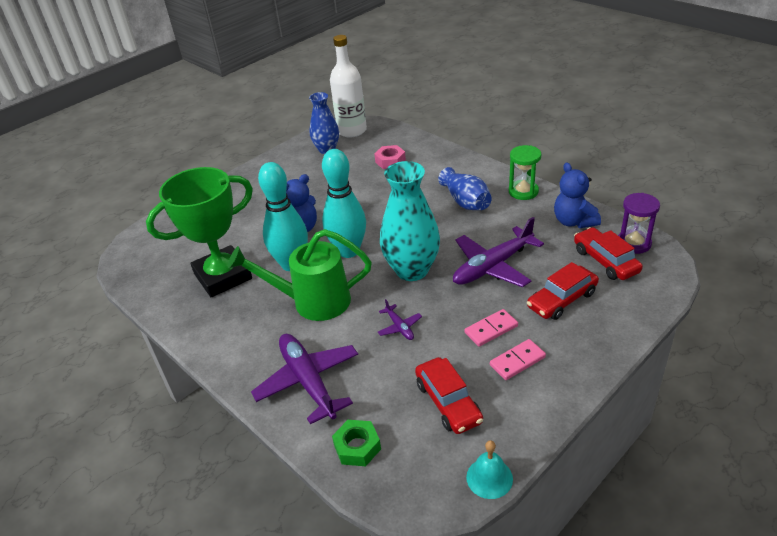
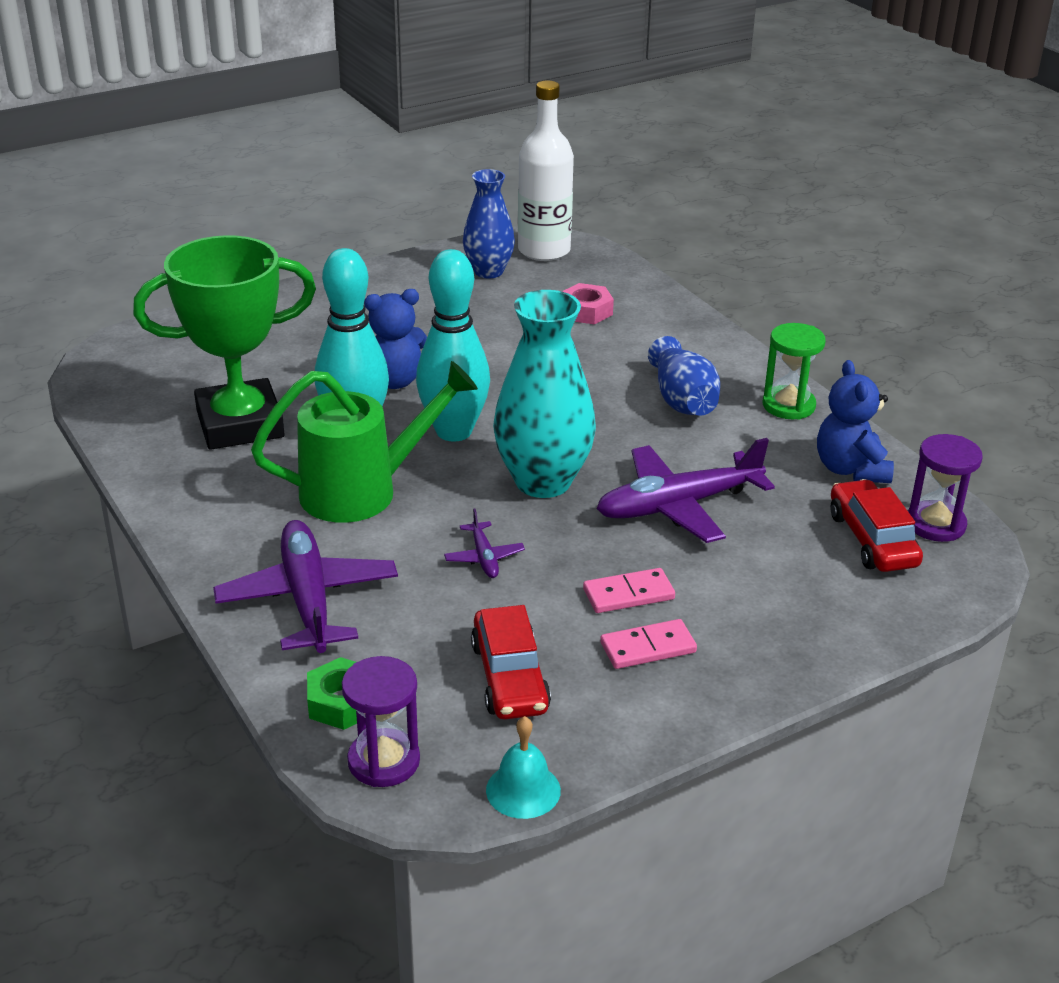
camera: 10 degrees right, 5 degrees down
(312, 302) = (363, 491): green watering can -> green watering can turned 150 degrees clockwise
(399, 481) = (384, 761): none -> purple hourglass
(562, 300) = (767, 579): red car -> none

